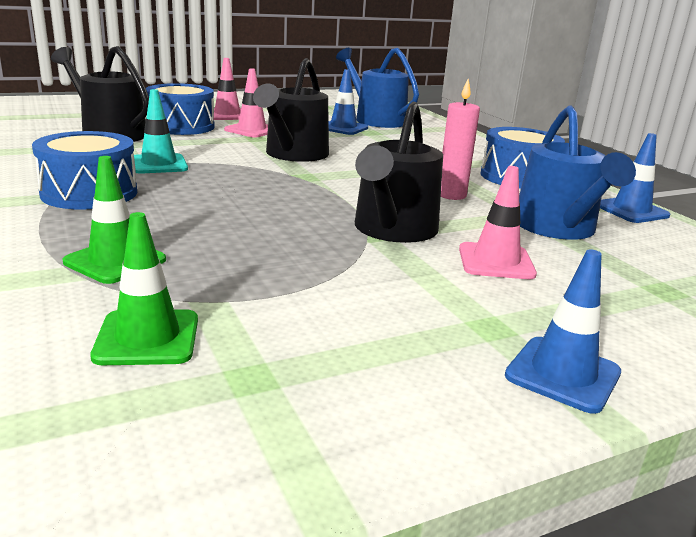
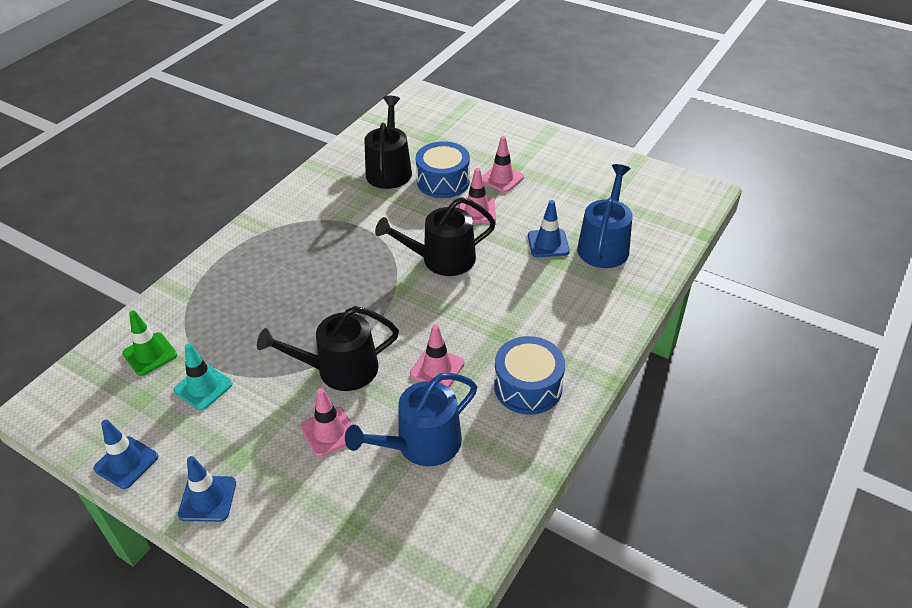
camera: 60 degrees right, 20 degrees up
(89, 193) = (281, 236): blue drum -> none
(115, 261) = (209, 300): green traffic cone -> none
(159, 164) = (353, 225): turquoise traffic cone -> turquoise traffic cone (203, 387)
(451, 195) = (437, 368): pink candle -> pink traffic cone
(631, 210) = (511, 476): blue traffic cone -> blue traffic cone (126, 462)

